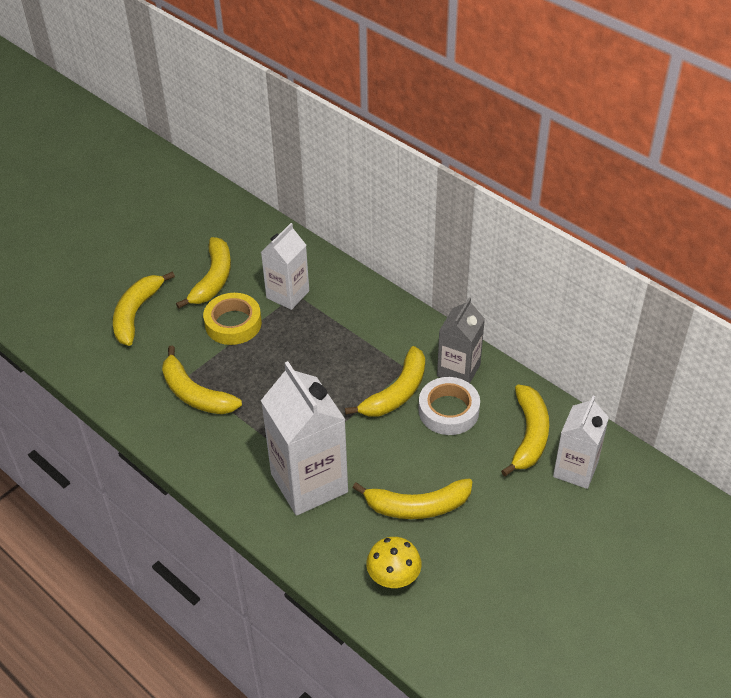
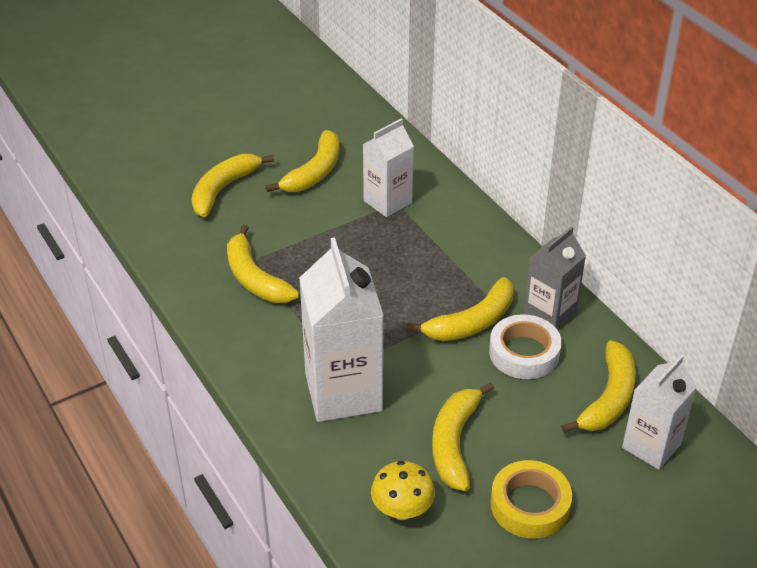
camera: 15 degrees right, 5 degrees down
(233, 323) = (319, 218): yellow tape -> yellow tape (530, 505)
(417, 506) = (455, 443): yellow banana -> yellow banana turned 90 degrees clockwise

